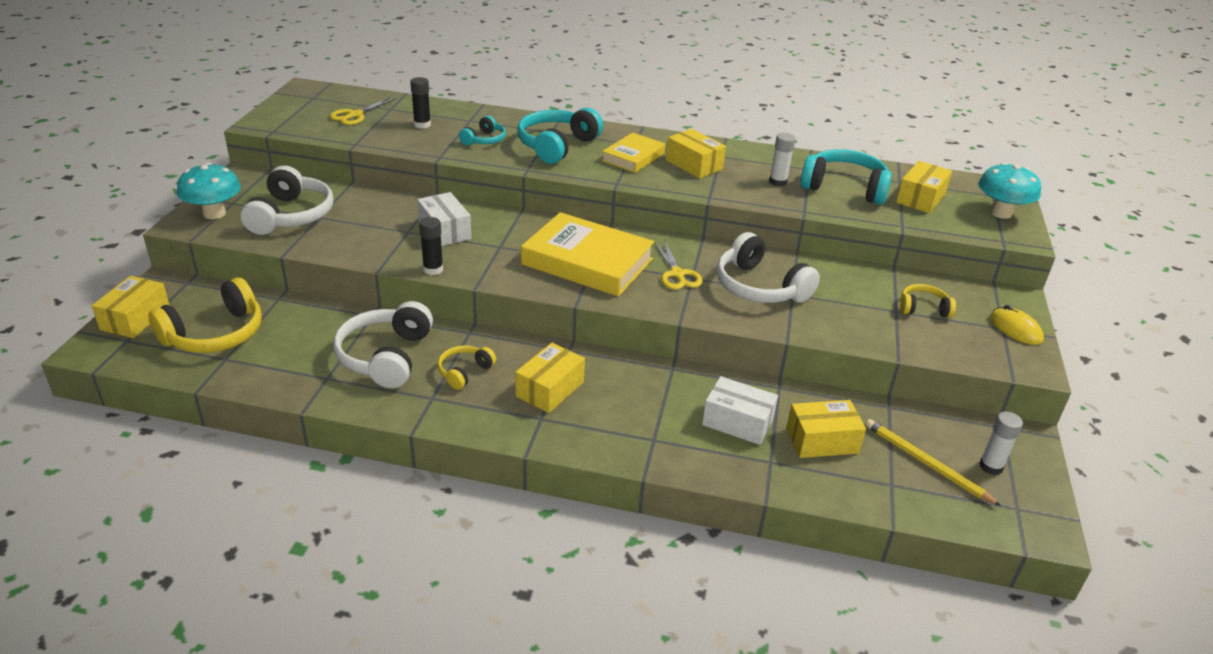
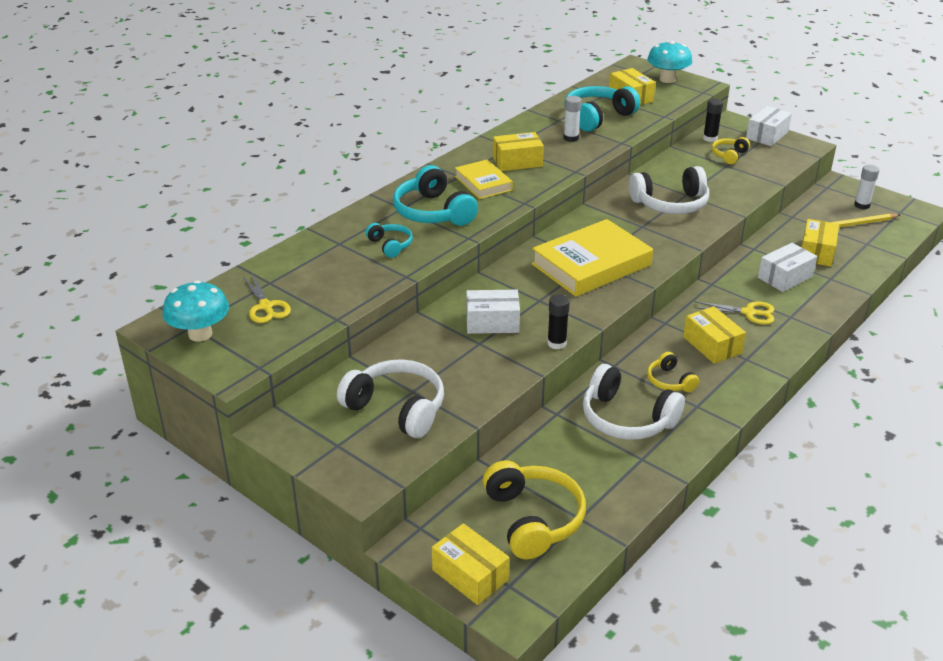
camera: 60 degrees left, 0 degrees up
(214, 213) = (353, 461): turquoise mushroom -> turquoise mushroom (200, 334)
(422, 124) = (326, 271): black glue stick -> black glue stick (710, 138)
(677, 274) = (634, 231): yellow scissors -> yellow scissors (748, 313)
(1015, 329) = (767, 135): yellow mouse -> white box

